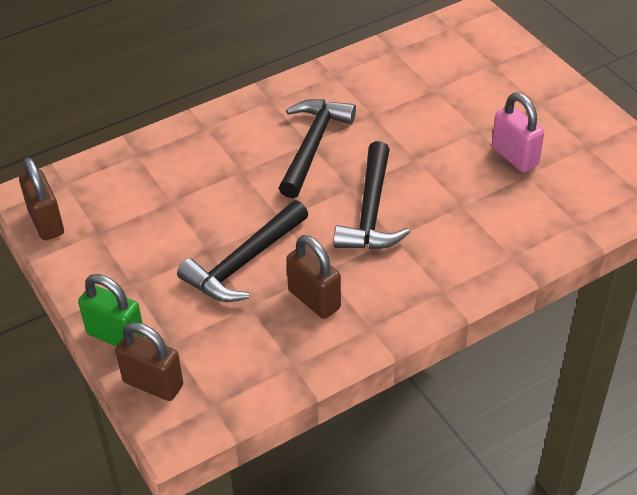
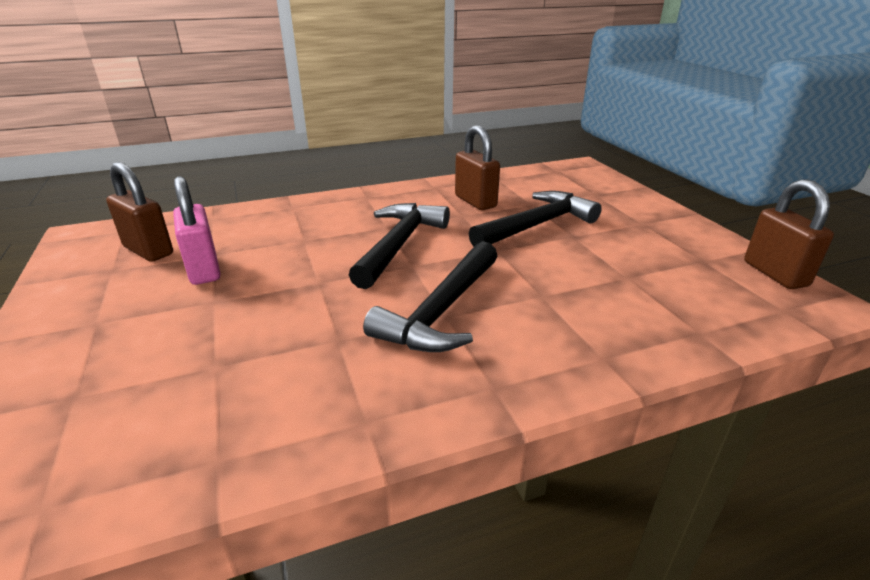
camera: 170 degrees left, 15 degrees down
(116, 336) = (644, 200): green padlock -> none
(153, 383) = (603, 180): brown padlock -> brown padlock (148, 251)

